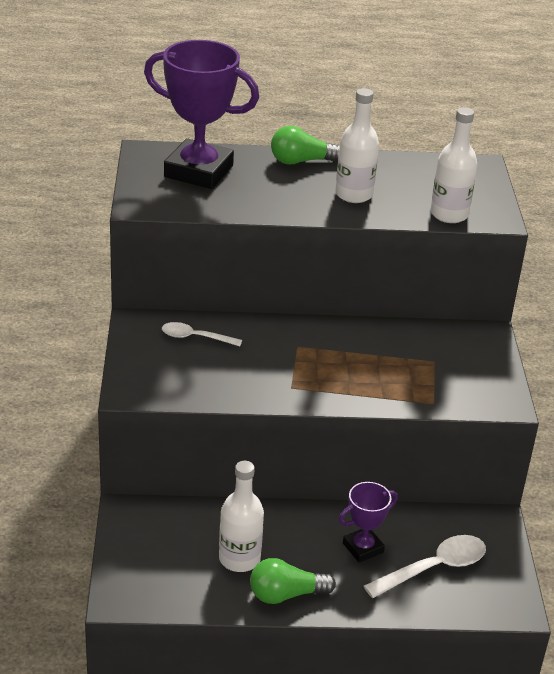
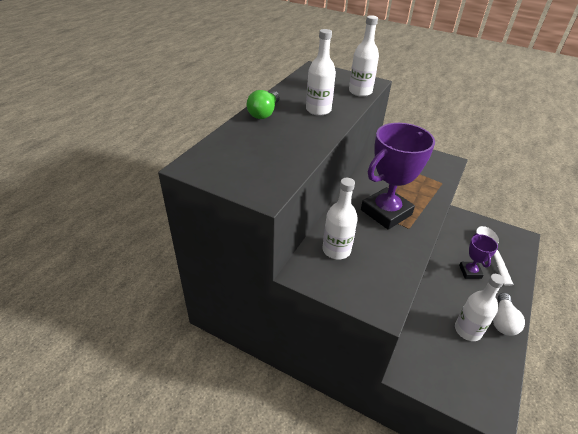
camera: 60 degrees left, 5 degrees up
(195, 337) = (336, 250): white spoon -> white bottle
(198, 171) = (241, 153): purple trophy -> purple trophy (386, 212)
(286, 594) = (502, 321): green light bulb -> white light bulb

